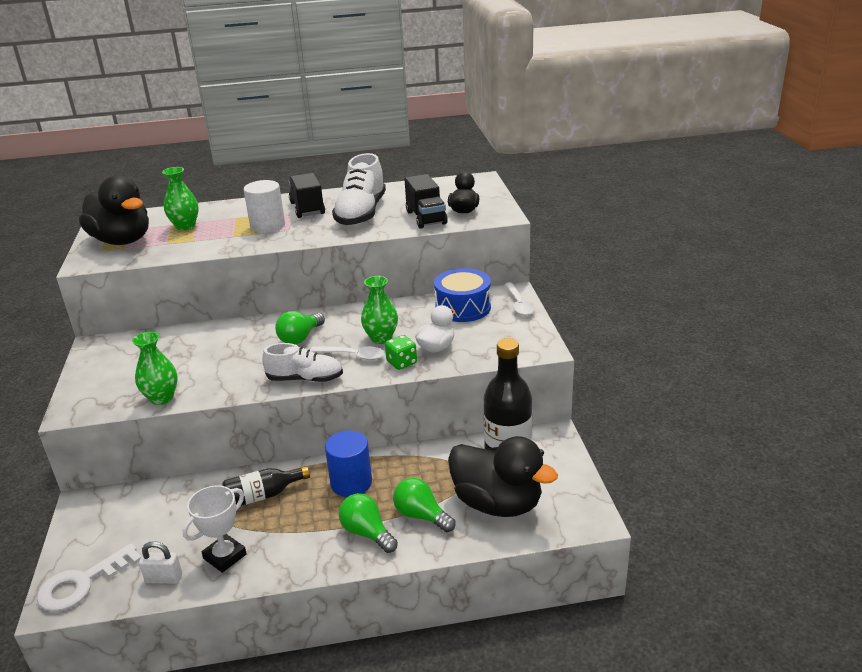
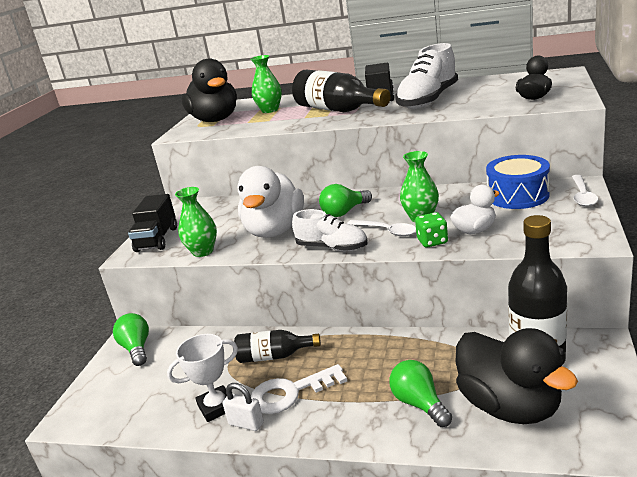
camera: 25 degrees right, 5 degrees down
(82, 583) = (94, 406): white key -> white key (290, 393)
(164, 578) = (157, 416): white padlock -> white padlock (246, 423)
(233, 366) = (275, 231): none -> white duck
(267, 226) = (338, 110): white cylinder -> black bottle
(351, 483) = (360, 358): blue cylinder -> none
(367, 533) = (356, 411): green light bulb -> green light bulb (137, 349)
(426, 218) = (491, 103): black truck -> black truck (157, 239)

